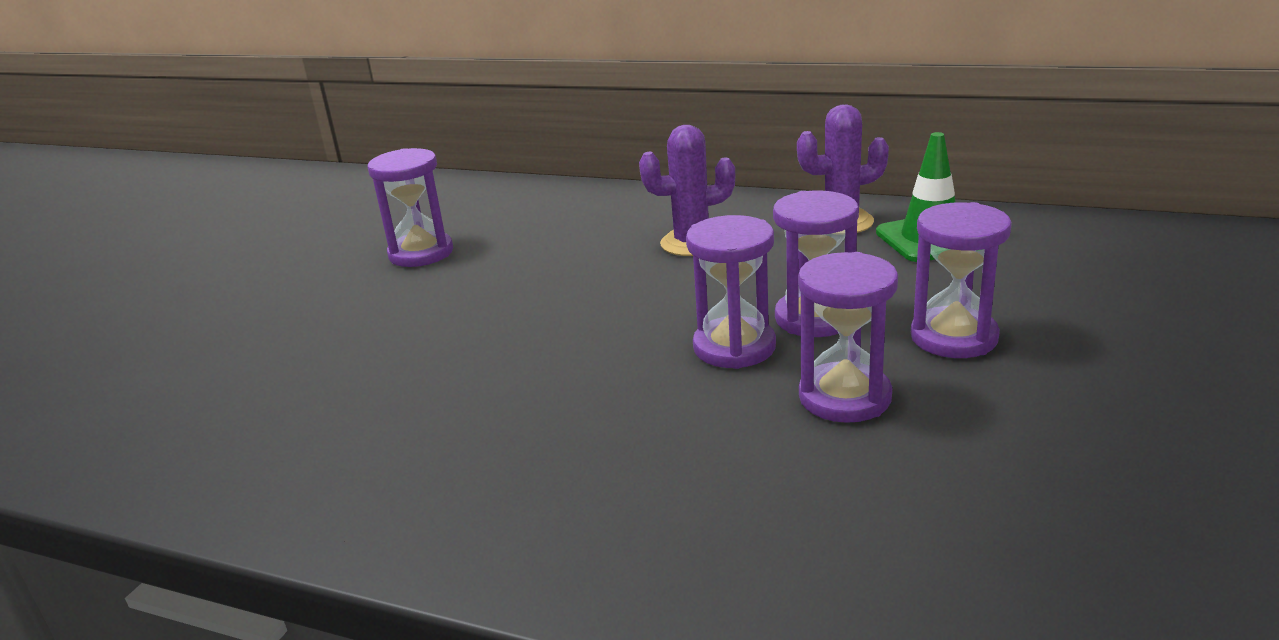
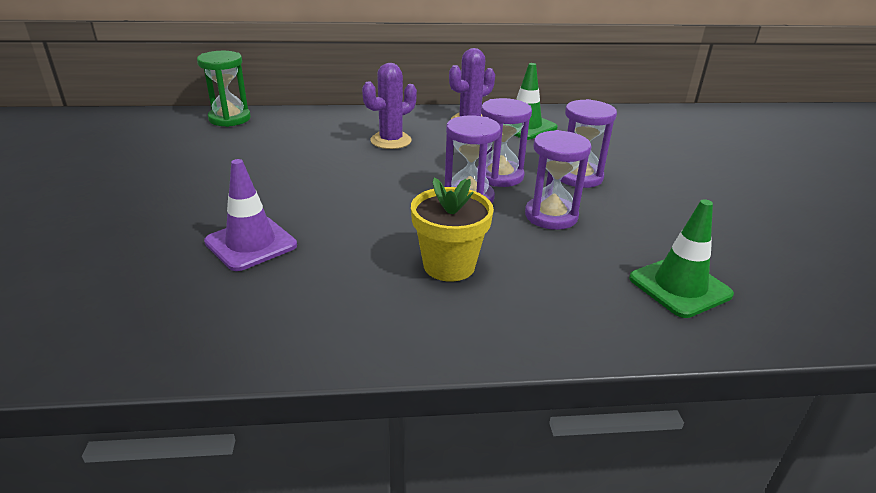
camera: 30 degrees left, 5 degrees up
(392, 368) = (251, 244): none -> purple traffic cone
(421, 253) = (201, 165): purple hourglass -> none
(505, 192) = (229, 118): none -> green hourglass
(616, 448) = (449, 266): none -> yellow flower pot
(977, 566) = (679, 286): none -> green traffic cone

